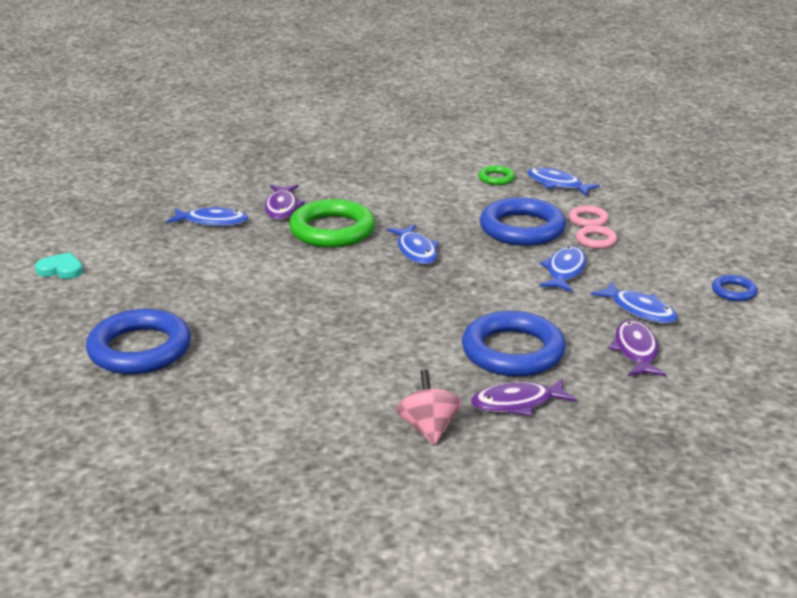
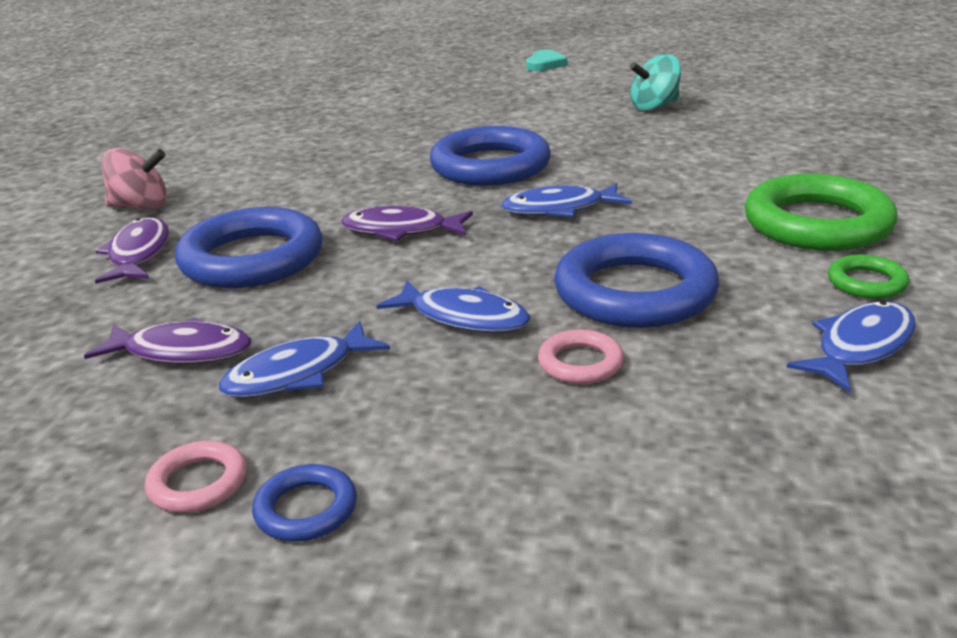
camera: 100 degrees right, 0 degrees up
(140, 349) = (380, 98): blue ring -> blue ring (490, 166)
(212, 222) = (654, 106): blue fish -> turquoise spinning top
(282, 208) = (699, 135): purple fish -> purple fish (401, 230)
(332, 230) = (629, 161): green ring -> green ring (817, 224)
(588, 220) = (678, 365): pink ring -> pink ring (198, 483)

